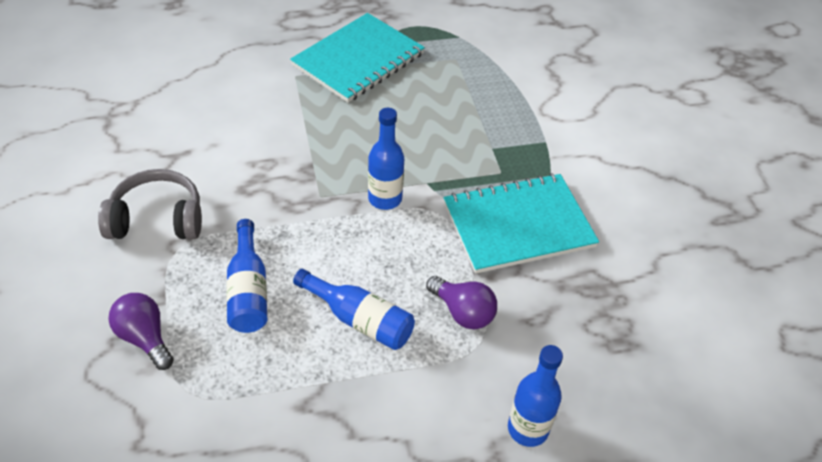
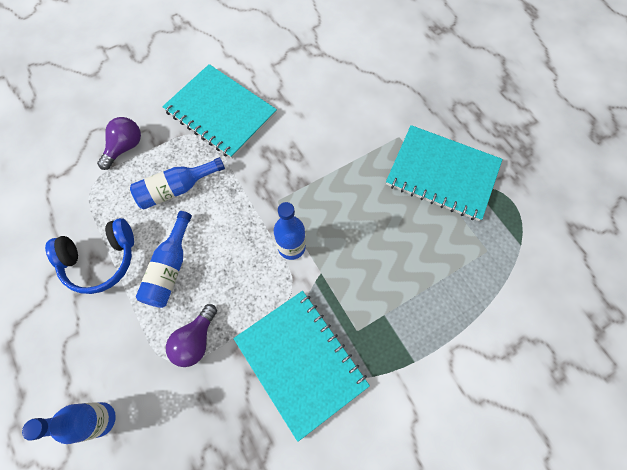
camera: 75 degrees right, 20 degrees up
(157, 219) = (220, 112): grey headphones -> turquoise notebook
(312, 396) = (101, 260): none -> blue headphones

